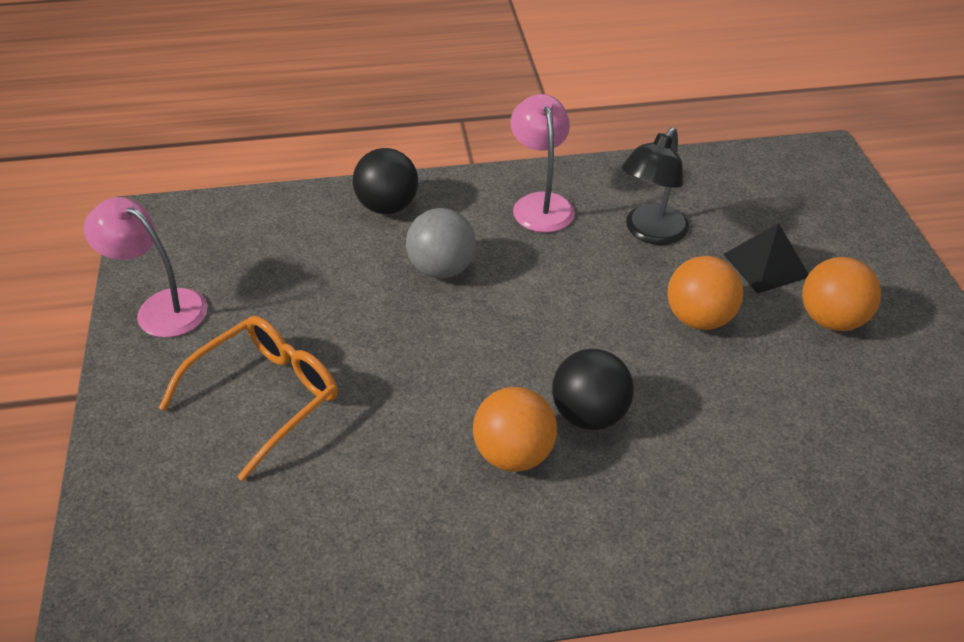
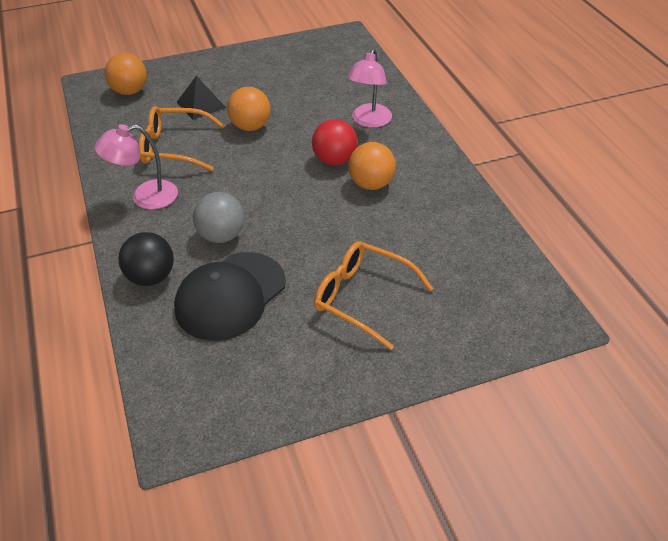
camera: 100 degrees left, 0 degrees up
(161, 307) = (290, 388): pink lamp -> pink lamp (369, 121)
(327, 269) = (230, 296): none -> black cap
(589, 414) = (334, 160): black ball -> red ball
(650, 232) = (174, 147): black lamp -> orange glasses
(831, 319) = (243, 85): orange ball -> orange ball (130, 91)

